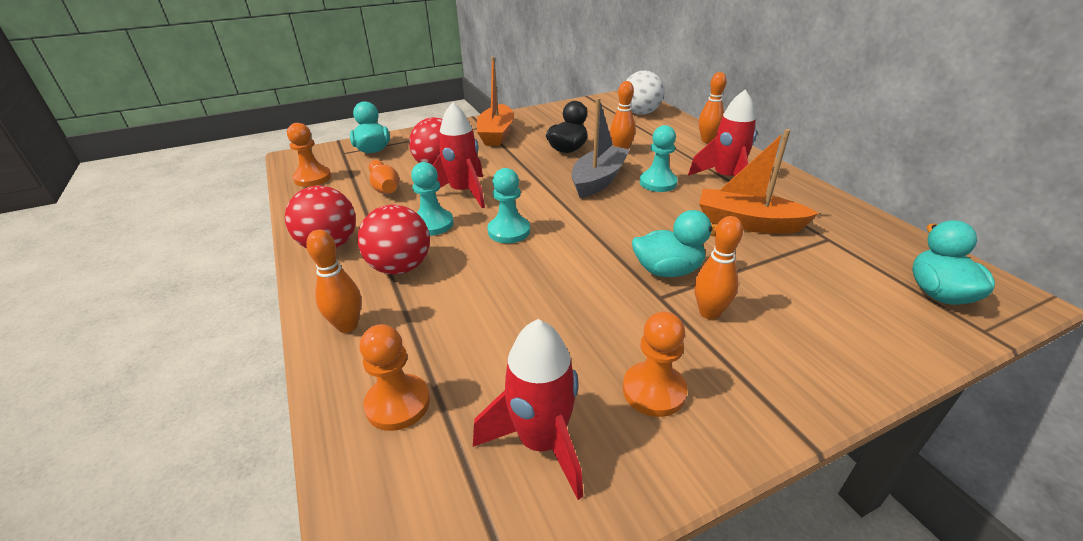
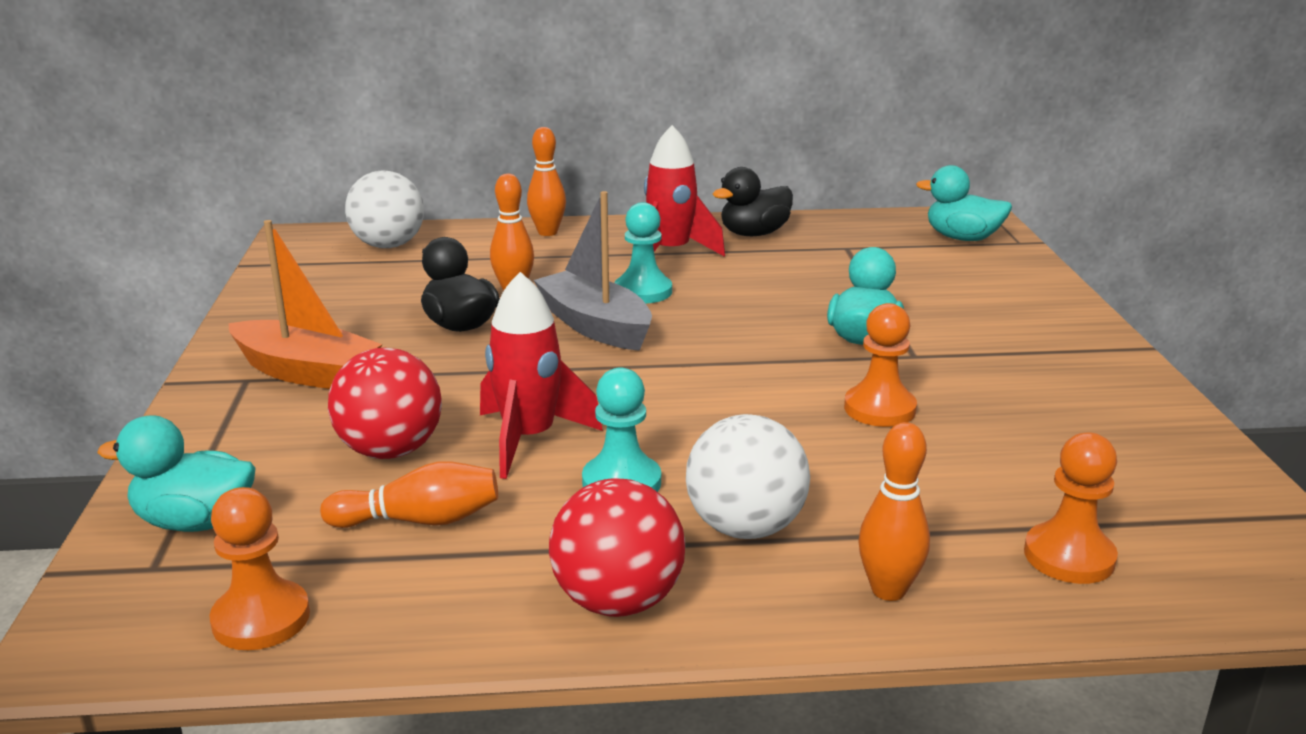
camera: 70 degrees left, 10 degrees down
(400, 267) = (745, 527): red ball -> white ball
(509, 231) = (697, 420): turquoise pawn -> none
(541, 442) = (1139, 470): red rocket -> none
(654, 391) = (1071, 396): orange pawn -> orange pawn (879, 409)
(709, 313) = (954, 338): orange bowling pin -> none
(747, 223) = (788, 272): orange boat -> none
(798, 199) = (754, 234): none -> black duck

